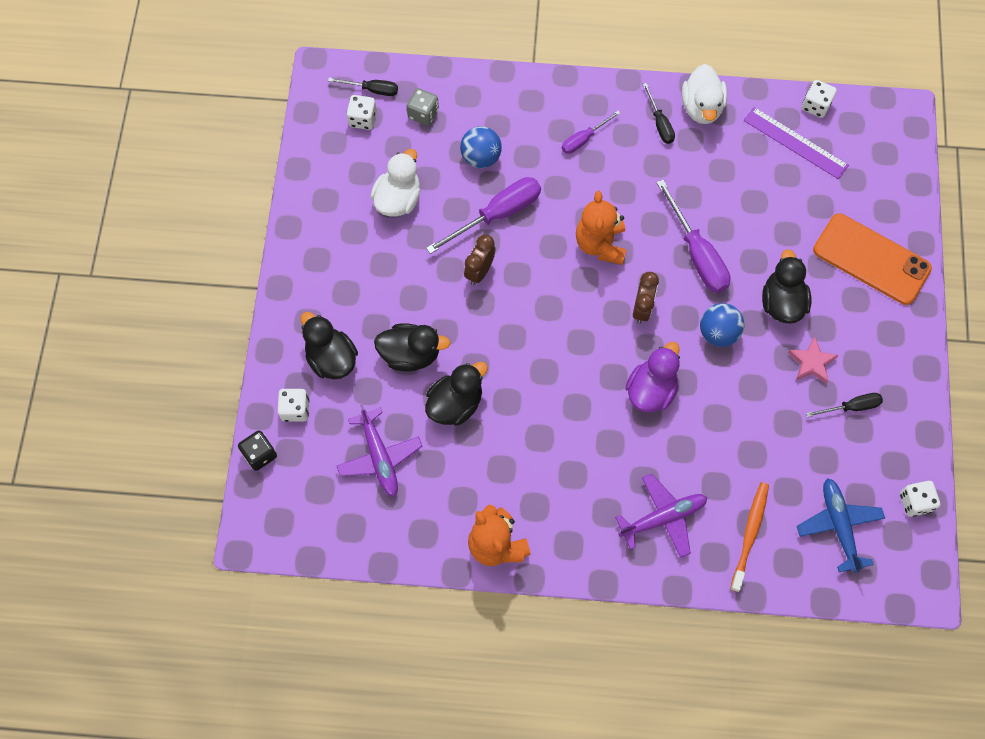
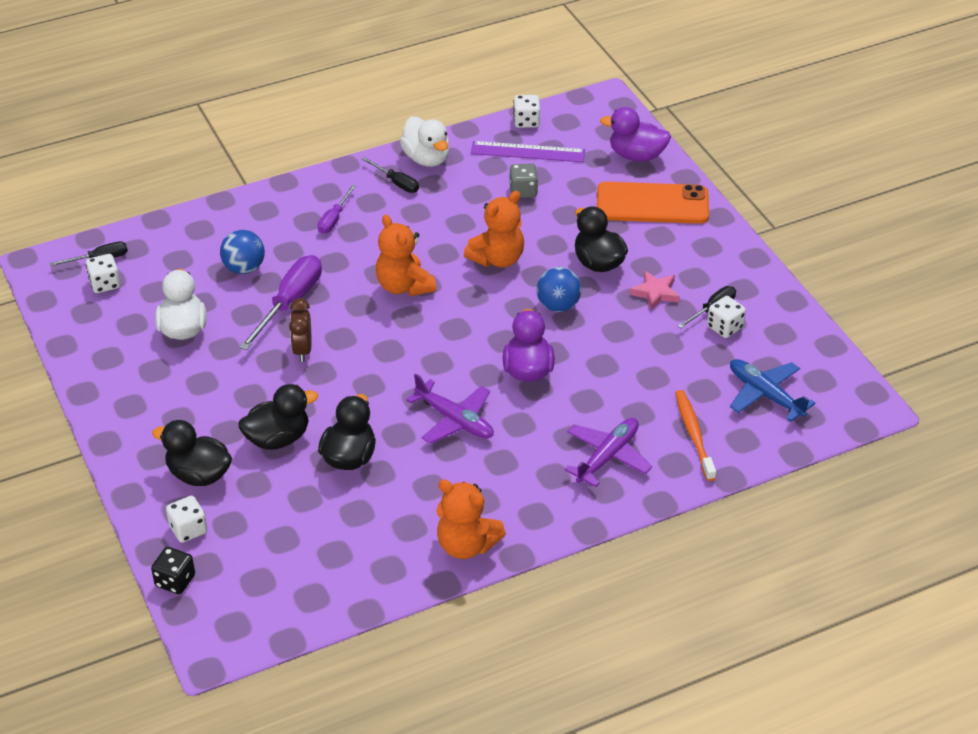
camera: 30 degrees left, 25 degrees down
(379, 457) = (302, 529): purple plane -> purple plane (455, 420)
(423, 114) = (164, 258): grey dice -> grey dice (523, 191)
(642, 309) = (476, 316): brown clock -> none
(697, 254) = (497, 259): purple screwdriver -> orange teddy bear
(892, 195) = (636, 155): none -> purple duck
(915, 502) = (816, 351): white dice -> white dice (725, 327)

